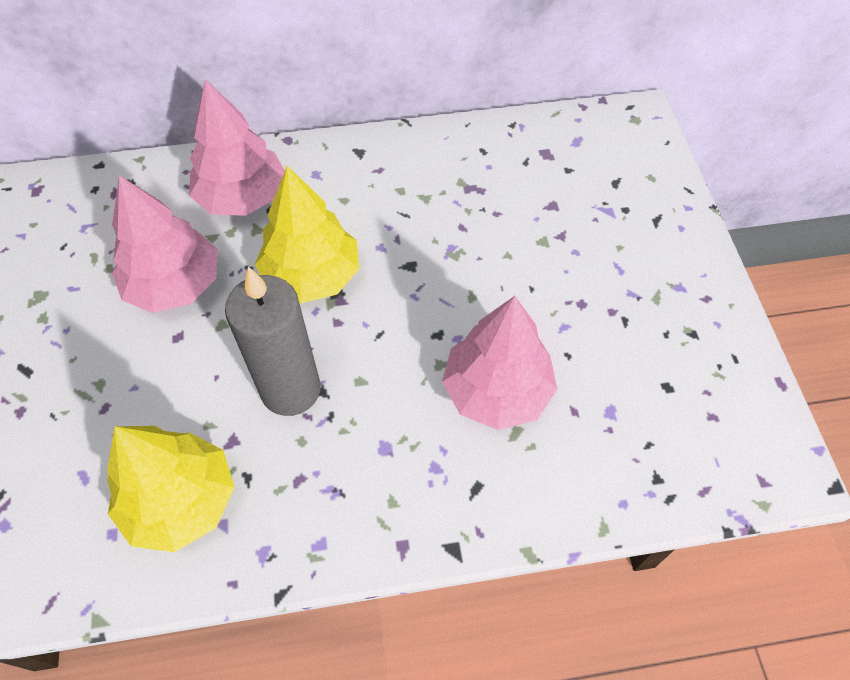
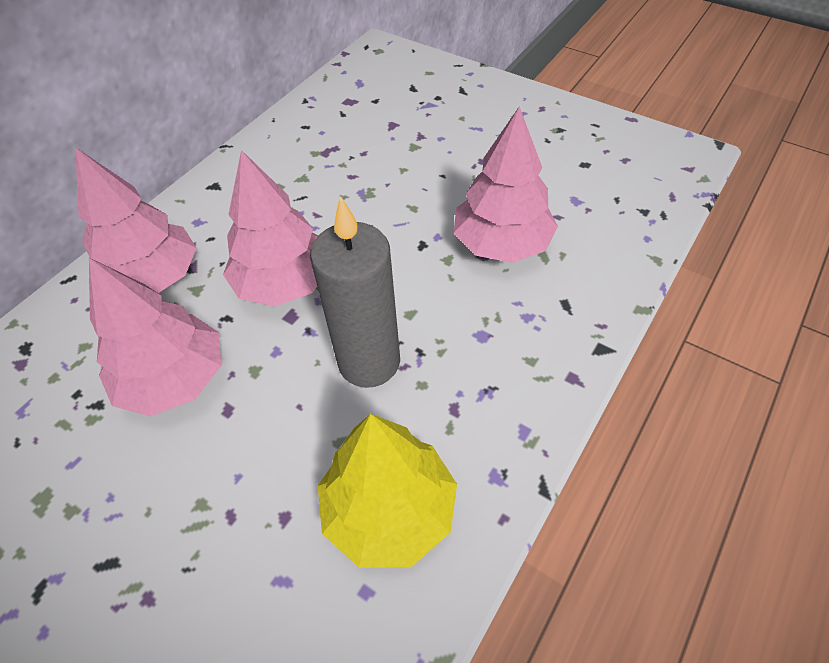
camera: 45 degrees left, 5 degrees down
(311, 276) = (284, 282): yellow tree -> pink tree

